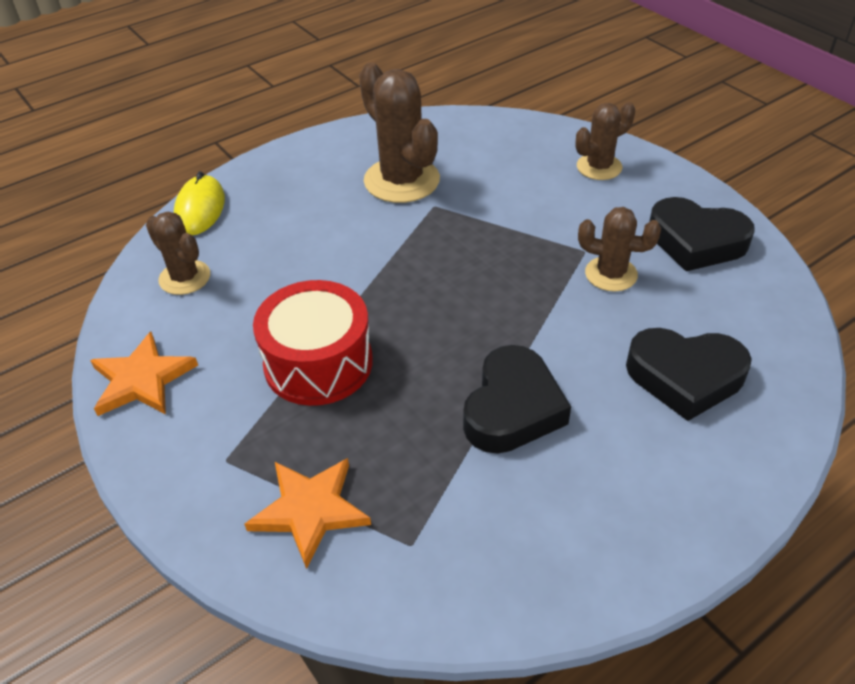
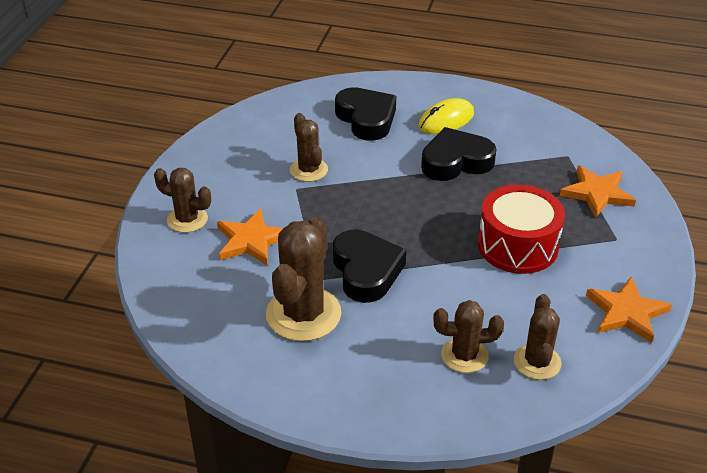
camera: 130 degrees left, 5 degrees down
(200, 209) = (465, 416): yellow mouse -> yellow mouse (446, 120)
(248, 241) = (464, 355): none -> brown cactus
(528, 191) = (251, 240): none -> orange star
(696, 241) = (240, 150): black heart -> black heart (366, 271)

